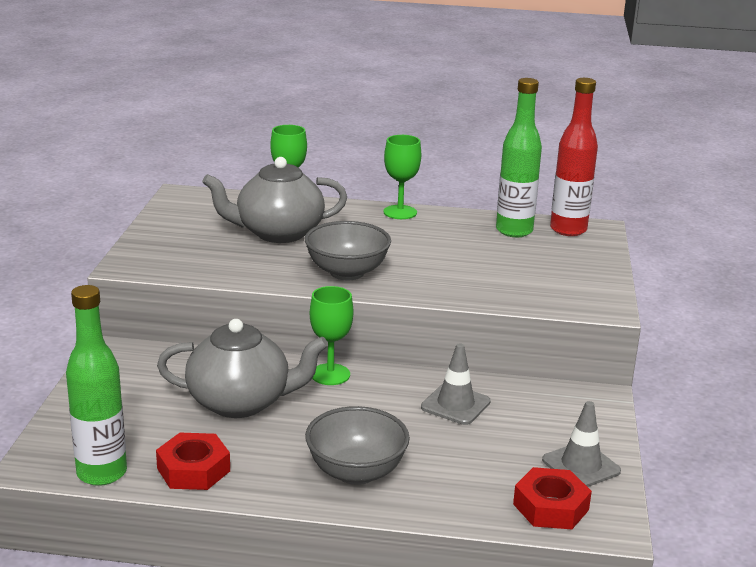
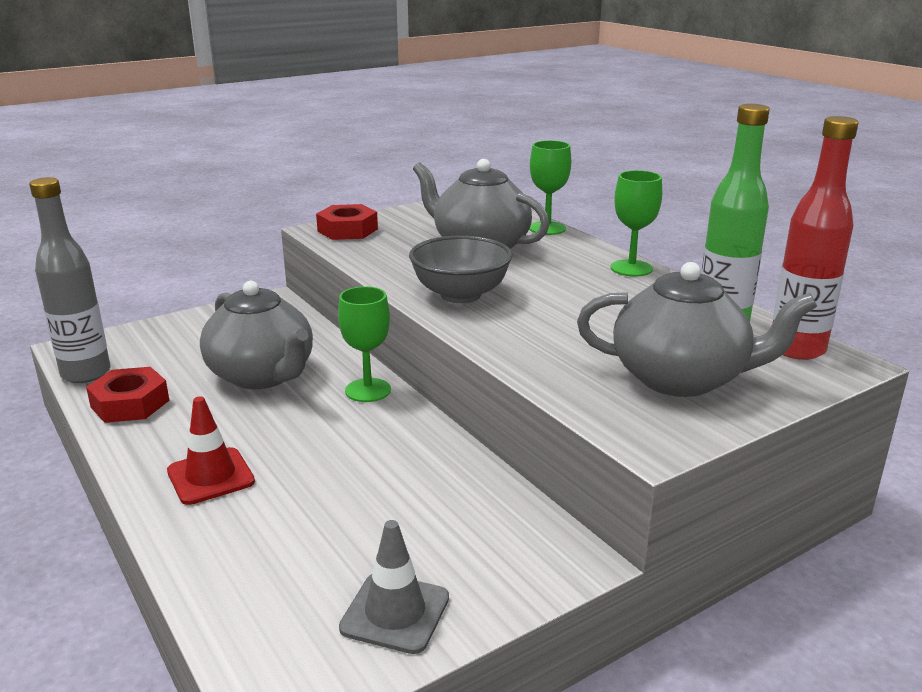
camera: 50 degrees right, 0 degrees up
(102, 473) = (86, 374): green bottle -> grey bottle
(356, 472) = (210, 476): grey bowl -> red traffic cone
(455, 404) = (410, 474): grey traffic cone -> none
(550, 507) = (276, 629): red nut -> red nut (347, 230)
(554, 270) = (681, 378): none -> grey teapot

